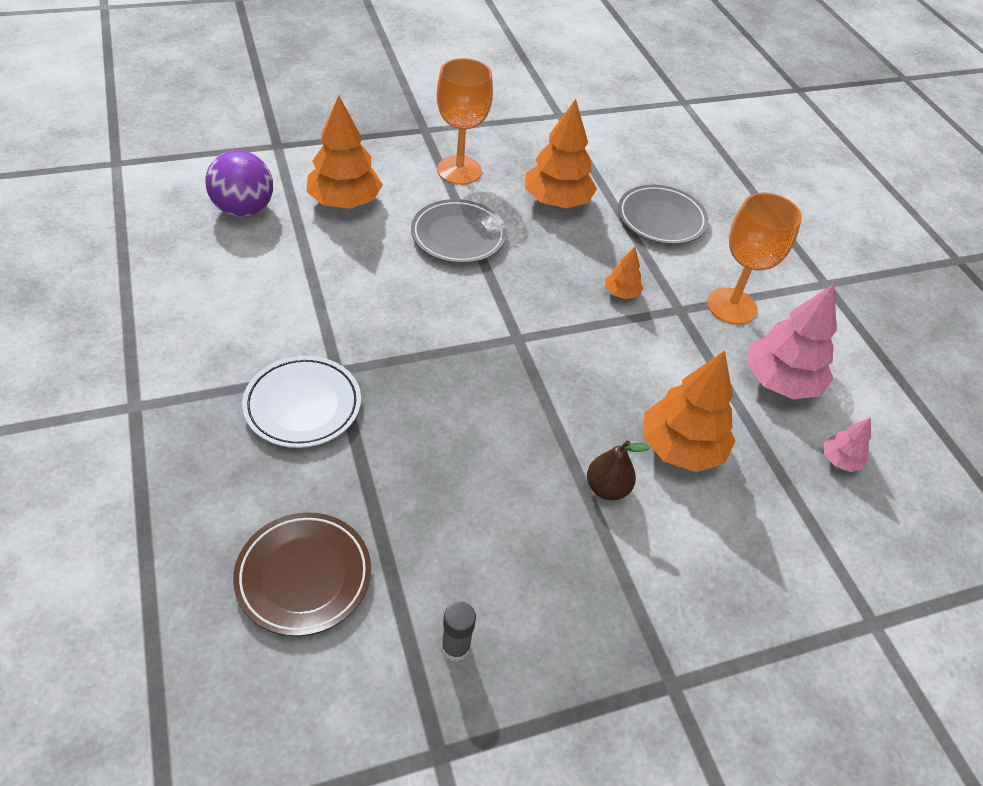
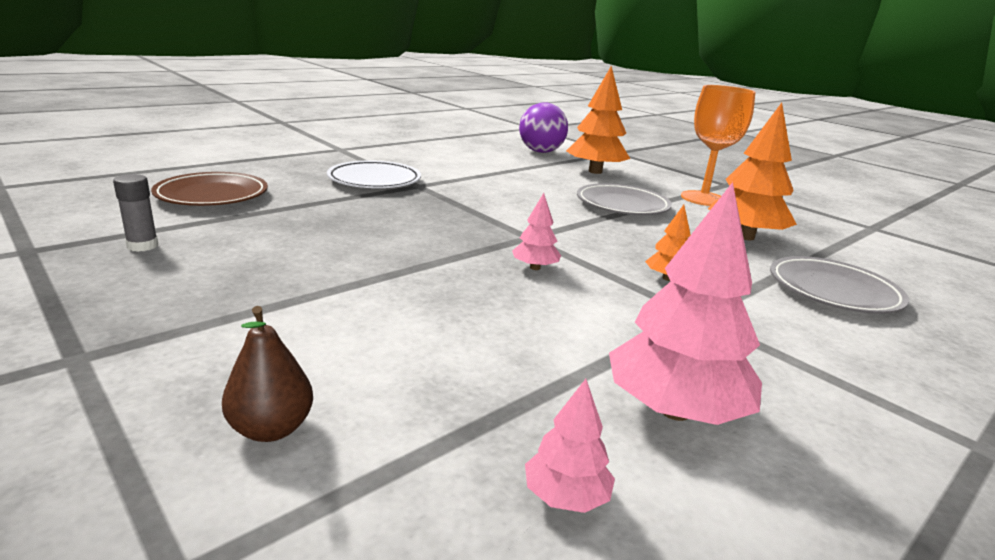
camera: 70 degrees right, 25 degrees down
(583, 362) = (535, 268): none -> pink tree
(607, 488) = (364, 294): brown pear -> brown pear (271, 429)
(681, 448) = (461, 334): orange tree -> none
(731, 306) = (766, 353): orange goblet -> none

